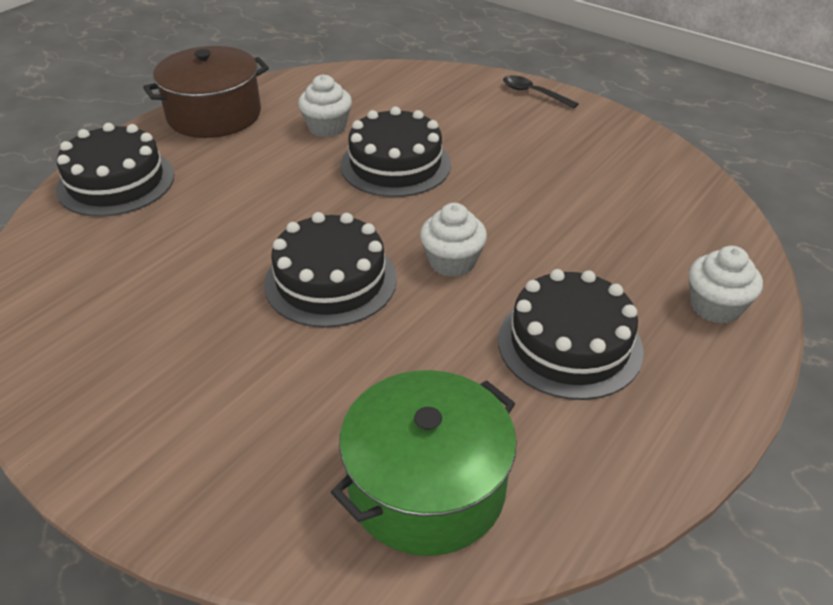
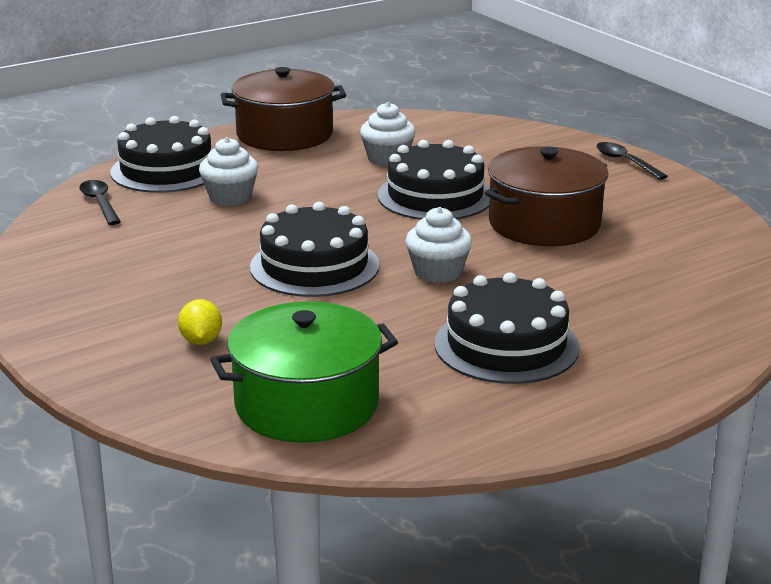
camera: 20 degrees right, 15 degrees down
(64, 242) = (100, 203): none -> black spoon
(267, 420) = (201, 341): none -> yellow lemon
(510, 179) = (544, 224): none -> brown pot
(715, 306) = (678, 347): white cupcake -> white cupcake (230, 197)

